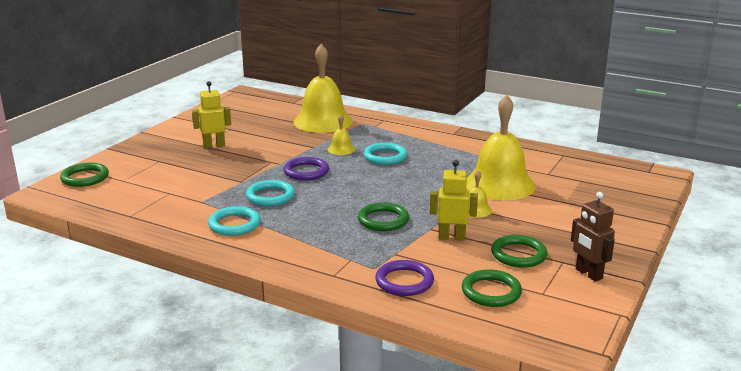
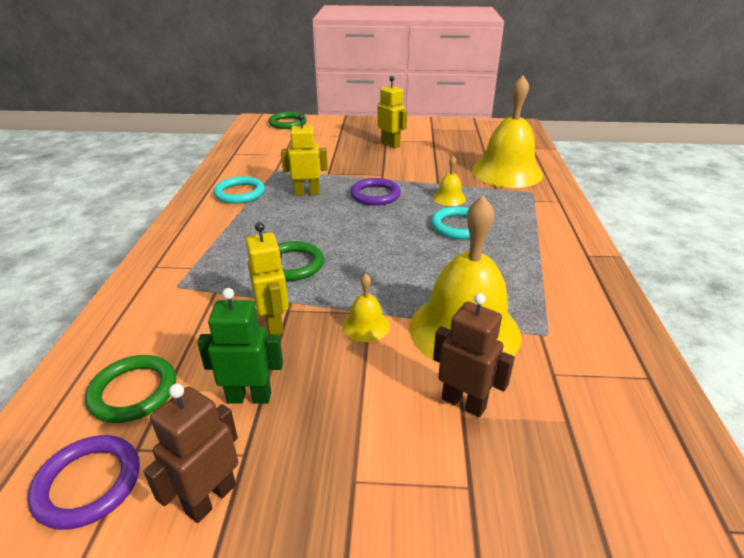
camera: 65 degrees right, 10 degrees up
(270, 196) = (307, 193): turquoise ring -> yellow robot
(404, 281) = (149, 314): purple ring -> purple ring (88, 484)
(518, 254) = (249, 397): green ring -> green robot
(556, 199) = (464, 403): none -> brown robot

